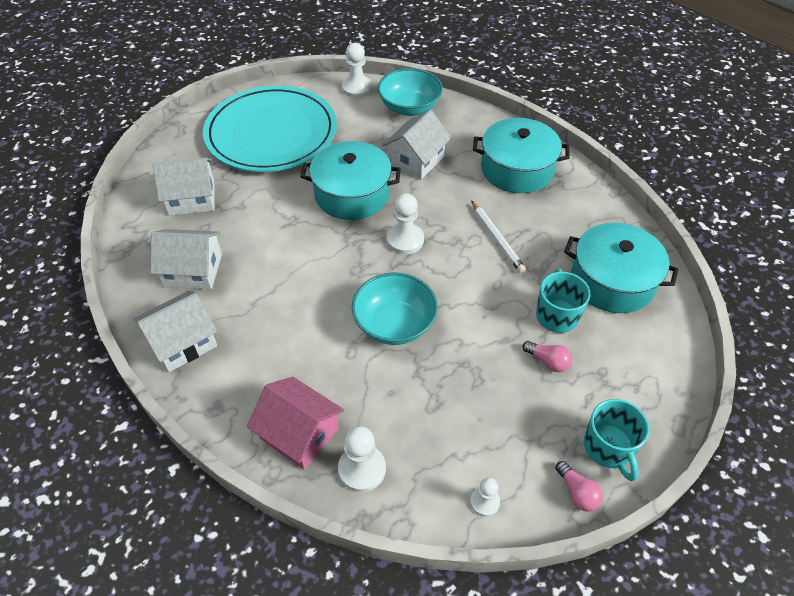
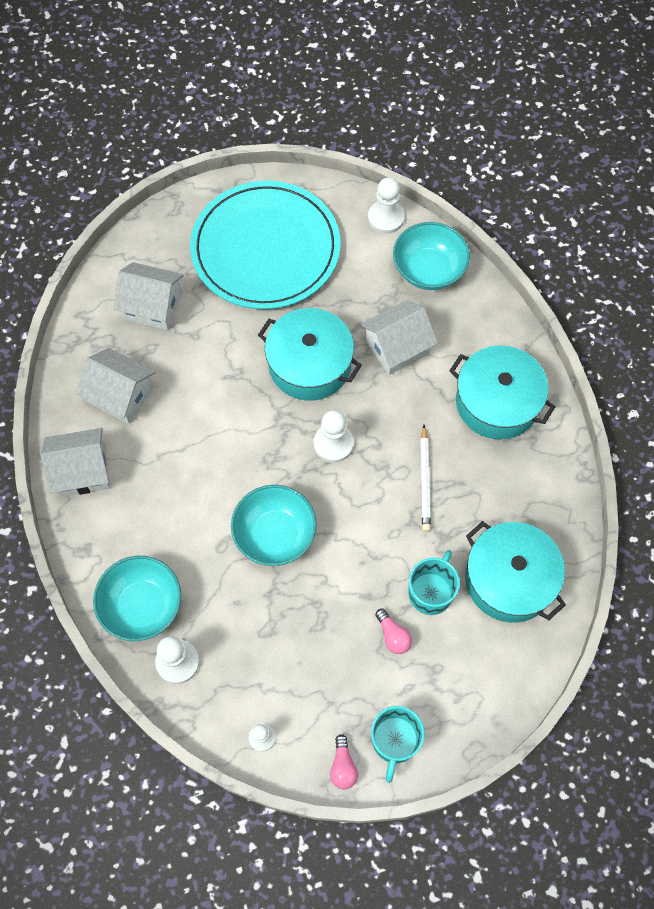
camera: 25 degrees right, 15 degrees up
(299, 433) = (142, 606): pink house -> turquoise bowl

